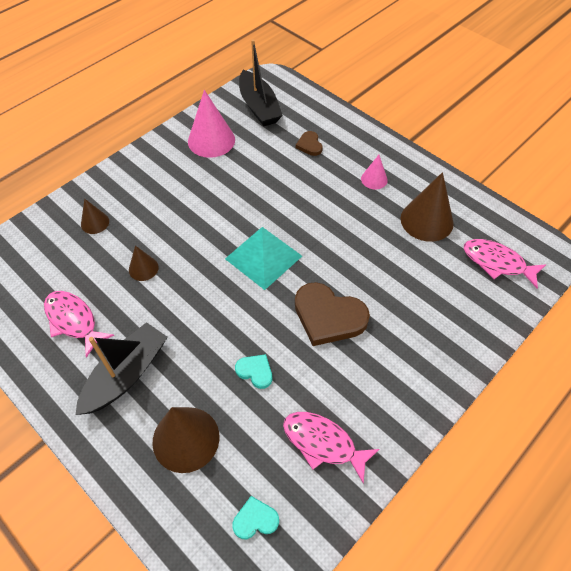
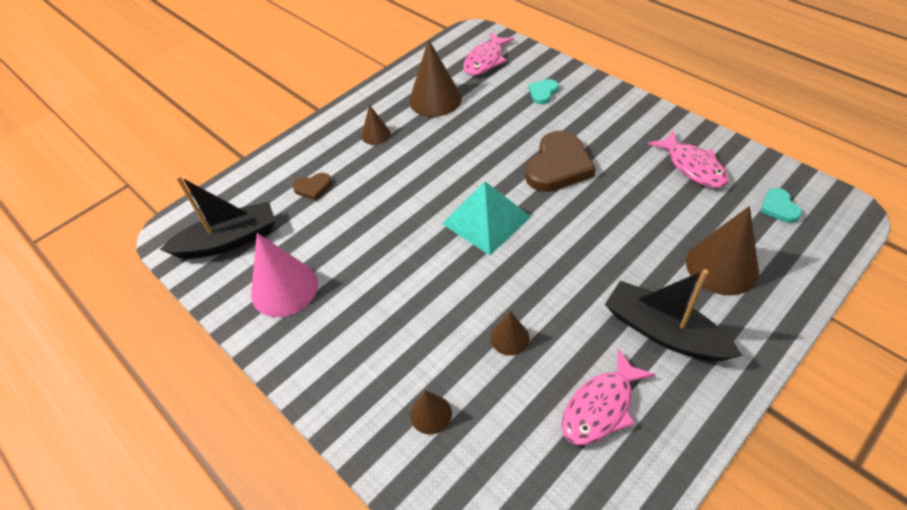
camera: 85 degrees left, 5 degrees down
(255, 371) = (632, 217): turquoise heart -> turquoise heart (543, 93)
(323, 443) = (692, 166): pink fish -> pink fish turned 60 degrees counterclockwise
(374, 179) = (376, 134): pink cone -> brown cone

